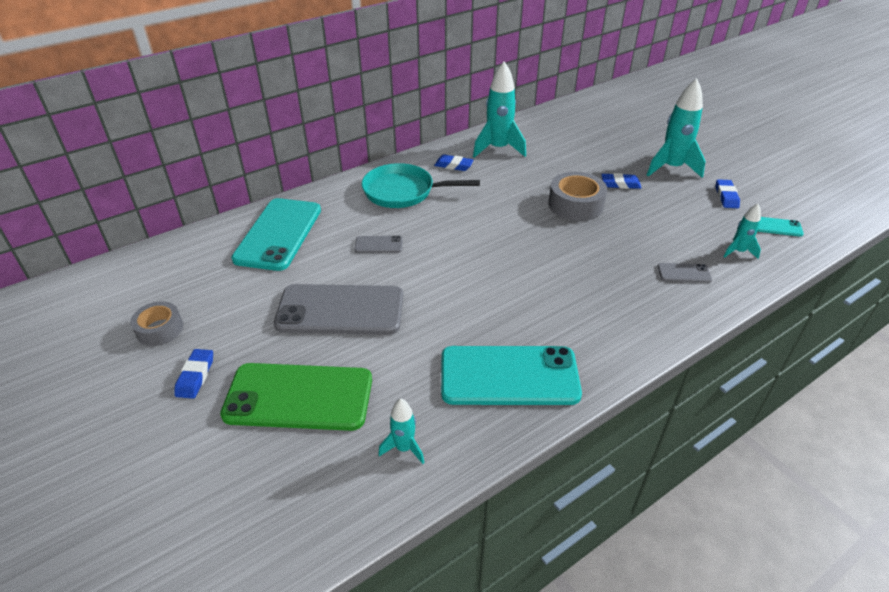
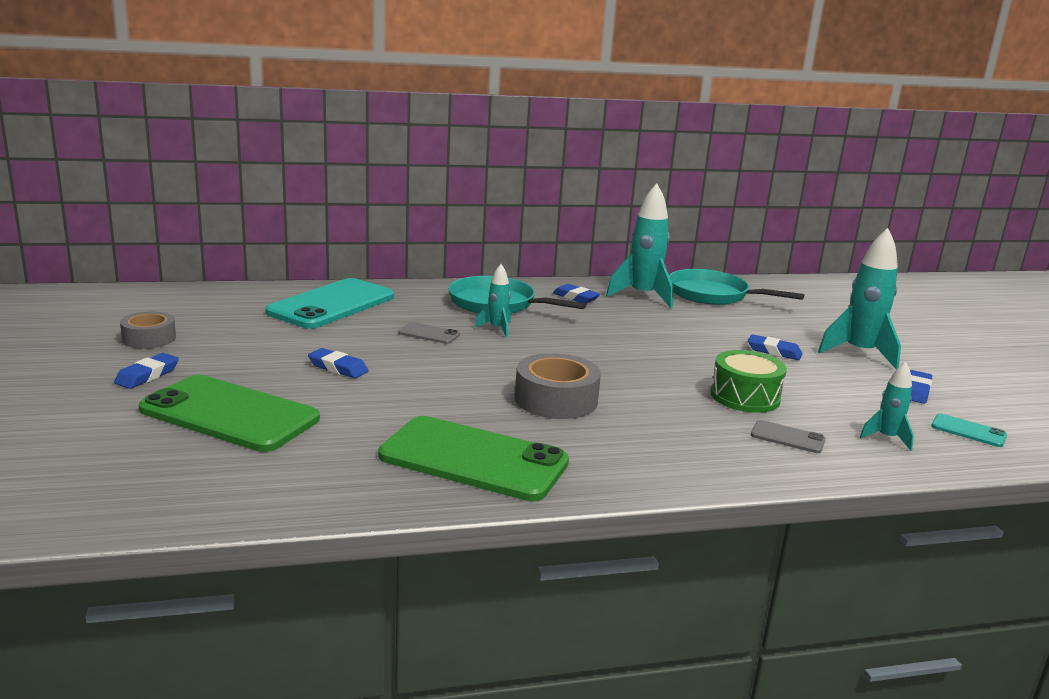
camera: 20 degrees right, 20 degrees down
(340, 310) = (338, 368): grey phone -> blue eraser
(404, 448) = (297, 478): turquoise rocket -> turquoise rocket (497, 329)
(509, 376) = (473, 459): turquoise phone -> green phone
(542, 132) = (712, 295): none -> turquoise pan
(575, 204) = (697, 355): grey tape -> grey tape (556, 399)
(633, 240) = (745, 397): none -> green drum

